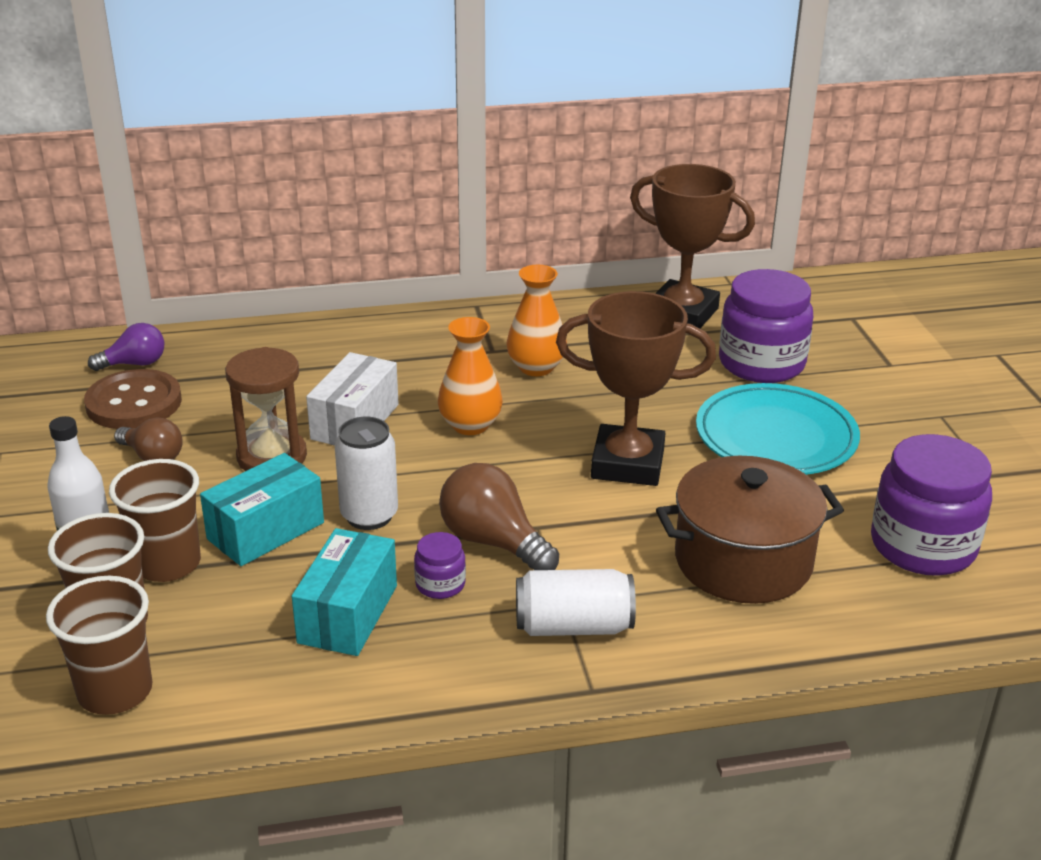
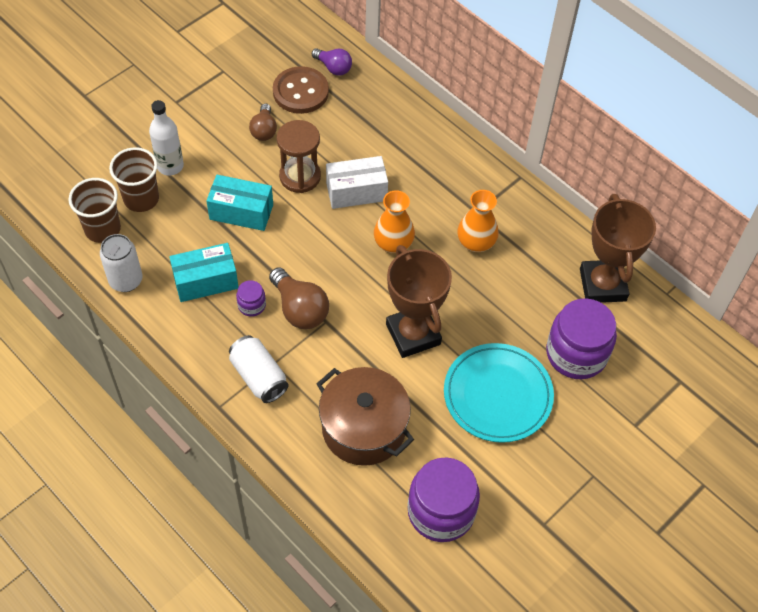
camera: 55 degrees right, 25 degrees up
(167, 564) = (192, 191): brown cup -> none
(369, 516) = (283, 246): white can -> white can (126, 280)
(493, 542) = (300, 309): brown light bulb -> brown light bulb turned 135 degrees clockwise

